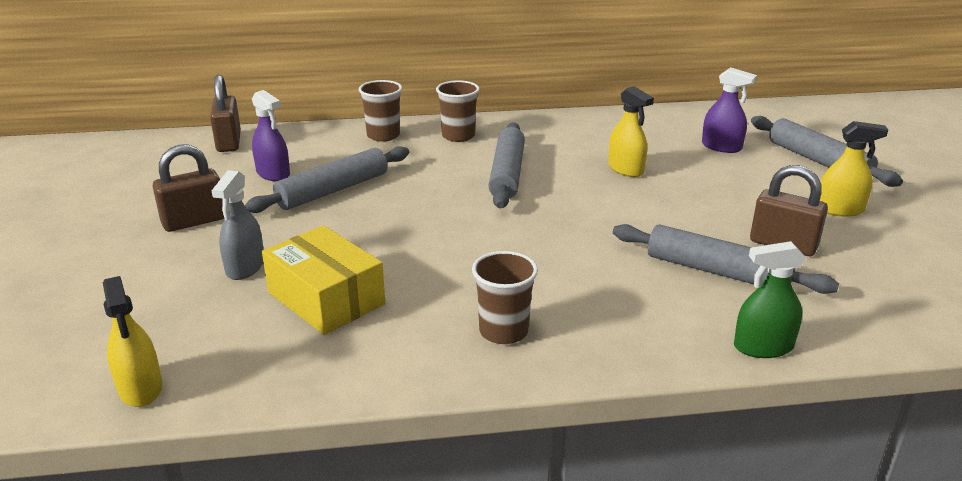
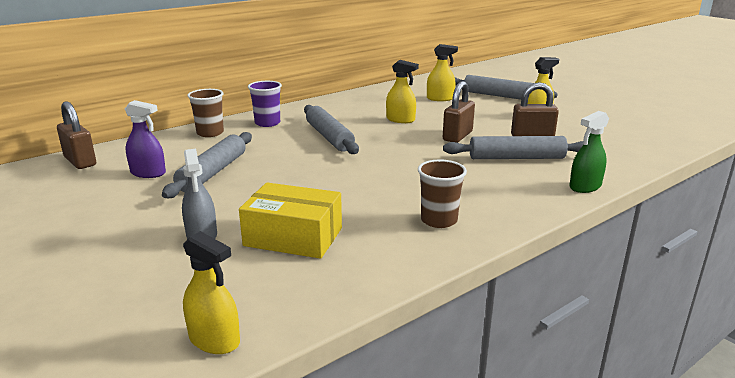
camera: 30 degrees left, 5 degrees down
(194, 221) = (116, 218): brown padlock -> brown padlock (457, 136)
(458, 136) = (267, 123): brown cup -> purple cup
(721, 147) = (440, 98): purple spray bottle -> yellow spray bottle

